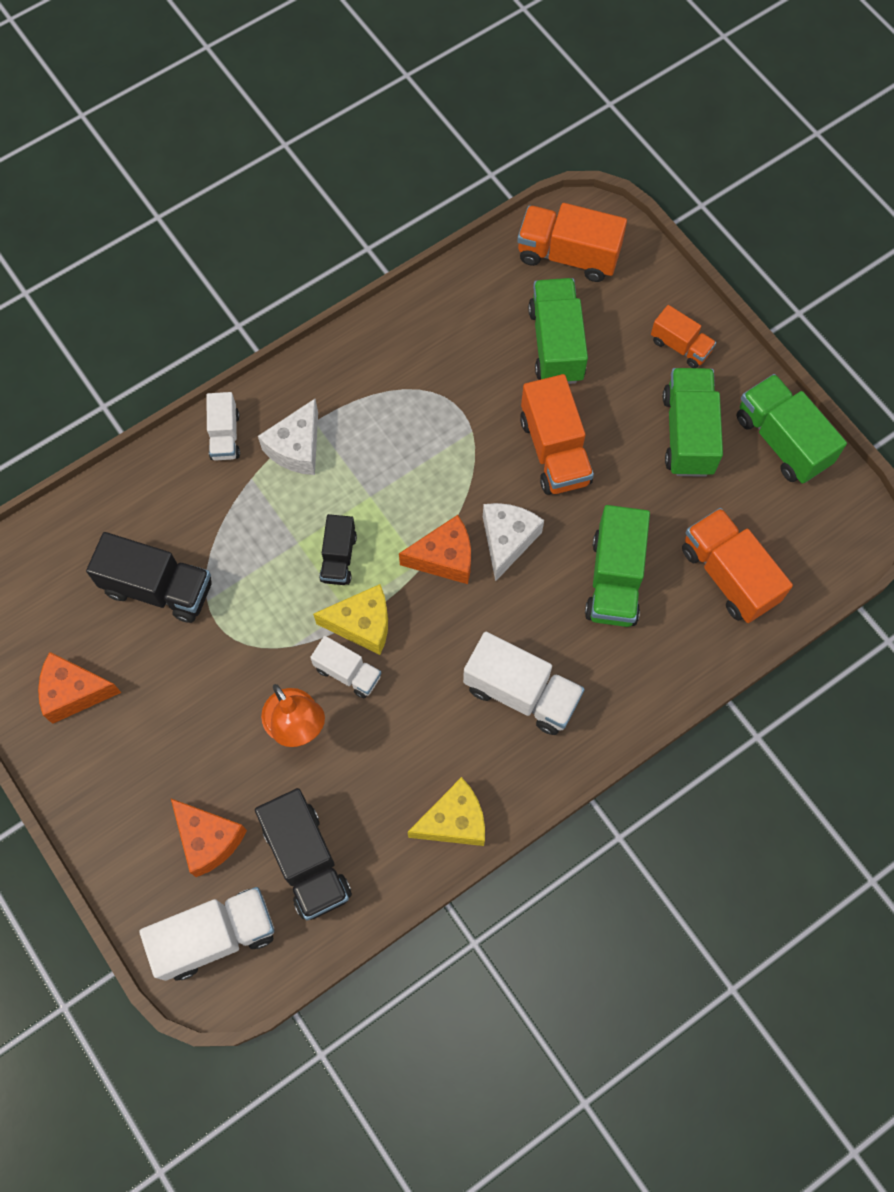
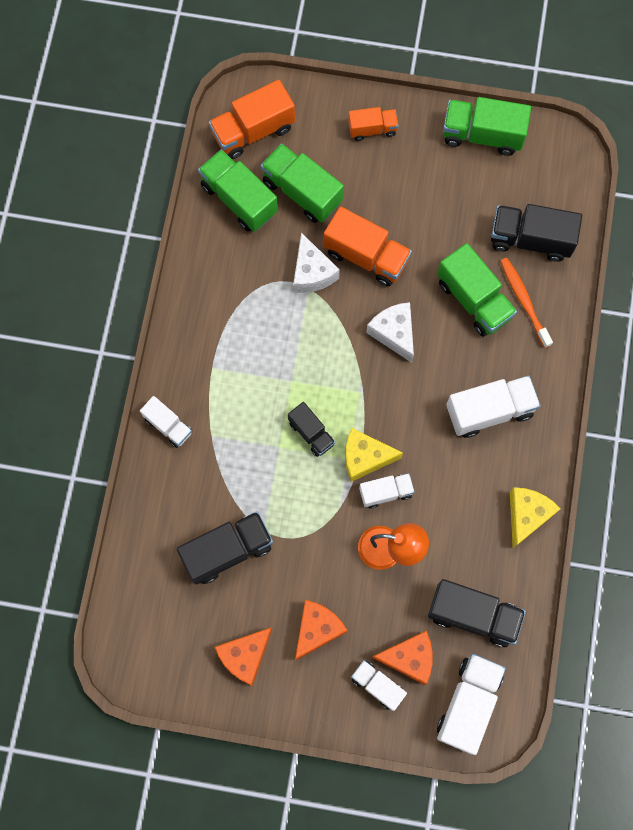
camera: 45 degrees left, 5 degrees up
(155, 835) = (377, 685): none -> white truck
(296, 448) = (218, 393): white cheese -> white cheese (312, 273)
(362, 624) = (365, 458): yellow cheese -> yellow cheese turned 135 degrees counterclockwise
(444, 558) = (370, 376): orange cheese -> orange cheese (317, 629)
(662, 624) = (524, 301): none -> orange toothbrush
(688, 433) = (428, 177): green truck -> green truck (239, 199)
(728, 575) = (530, 239): orange truck -> black truck

